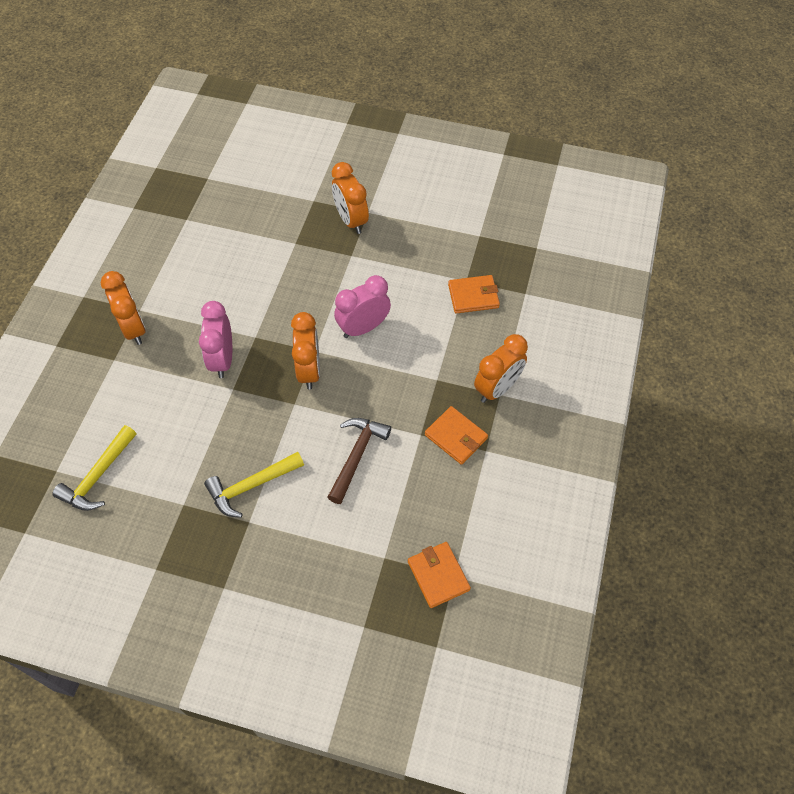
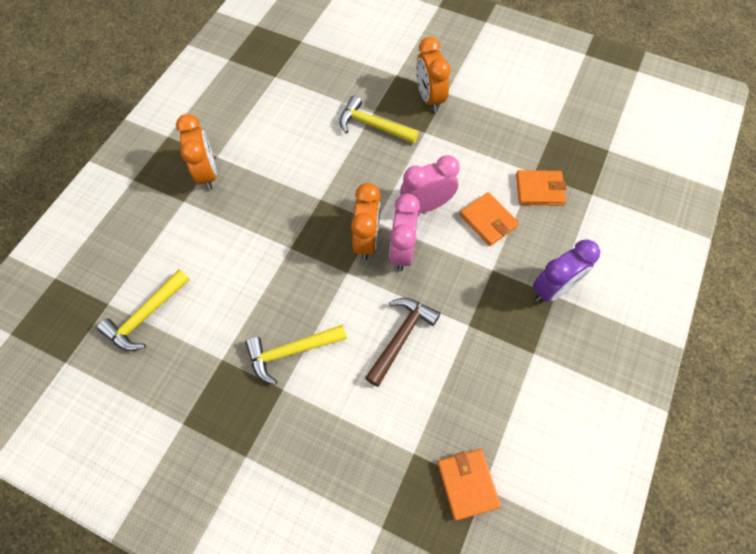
camera: 10 degrees right, 5 degrees up
(222, 359) = (285, 217): pink clock -> pink clock (402, 251)
(297, 256) = (373, 126): none -> yellow hammer
(456, 437) = (504, 333): orange wallet -> orange wallet (488, 221)
(497, 388) = (553, 289): orange clock -> purple clock

